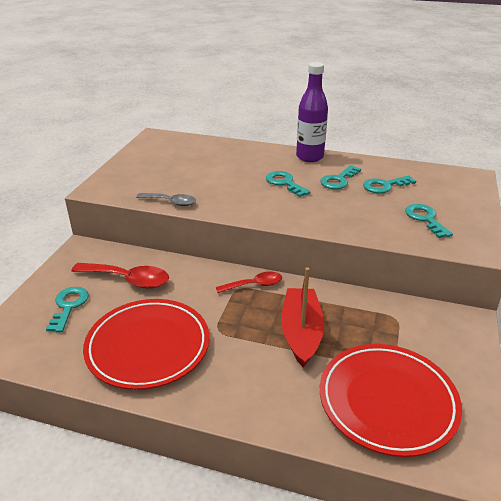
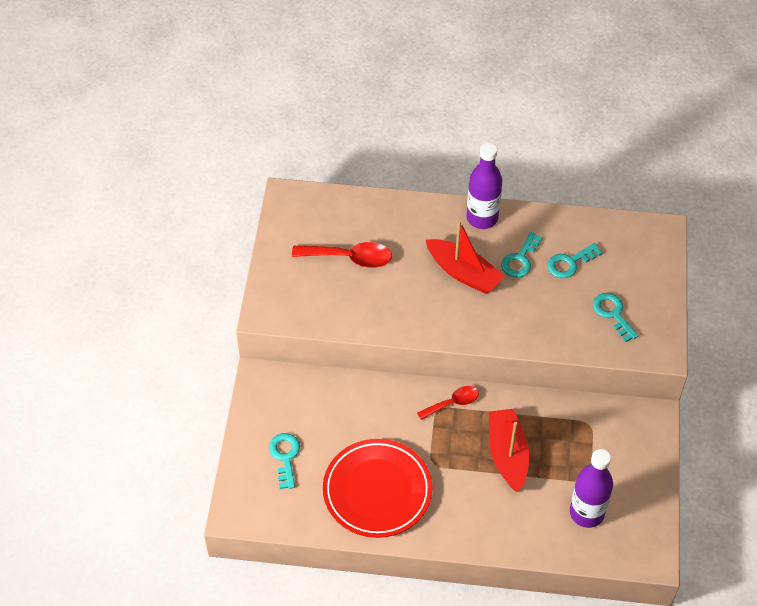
camera: 10 degrees left, 20 degrees up
(128, 280) = (328, 415): red spoon -> red spoon (350, 258)
(171, 202) = (352, 324): grey spoon -> none
(284, 183) = (463, 273): turquoise key -> red boat
(387, 401) = (586, 513): red plate -> purple bottle

